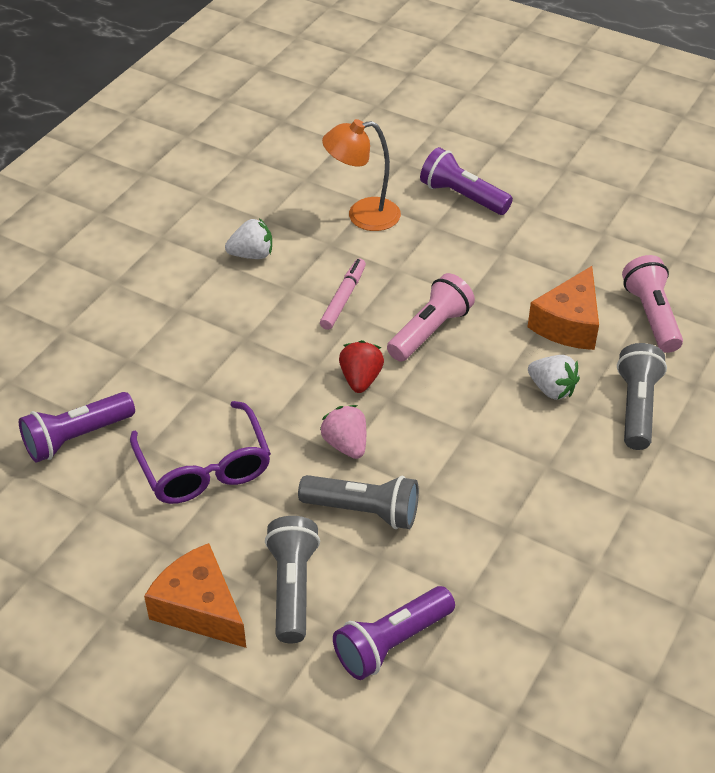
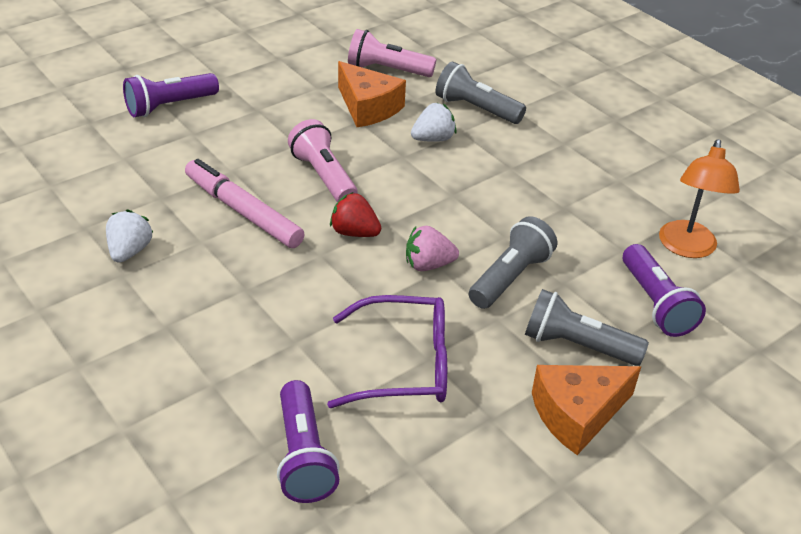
camera: 70 degrees left, 5 degrees down
(343, 298) = (243, 212): pink marker -> pink marker, size x1.59
(362, 216) = (140, 167): orange lamp -> orange lamp (686, 248)

